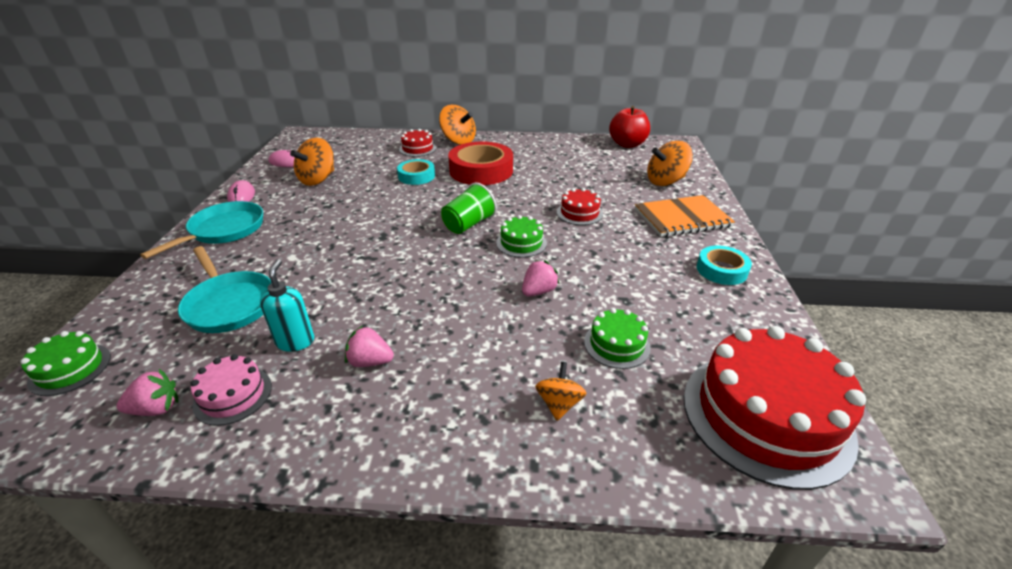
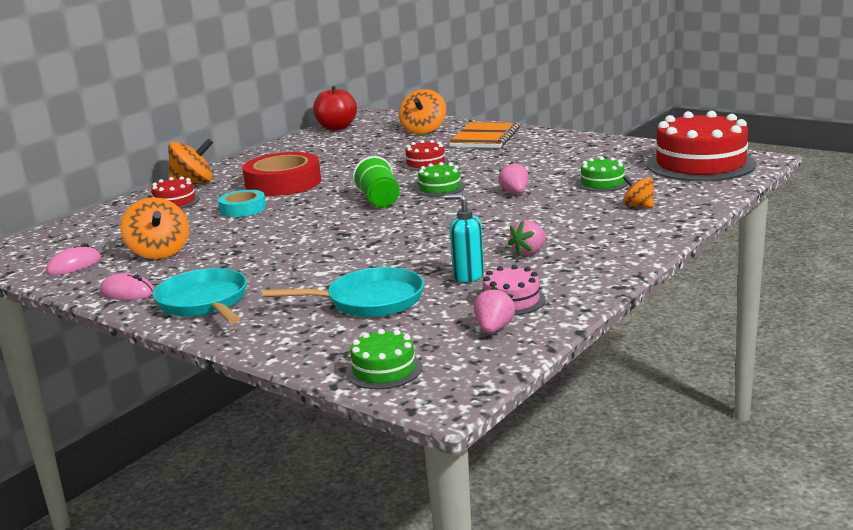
camera: 55 degrees left, 15 degrees down
(721, 270) = (563, 143): turquoise tape -> none

